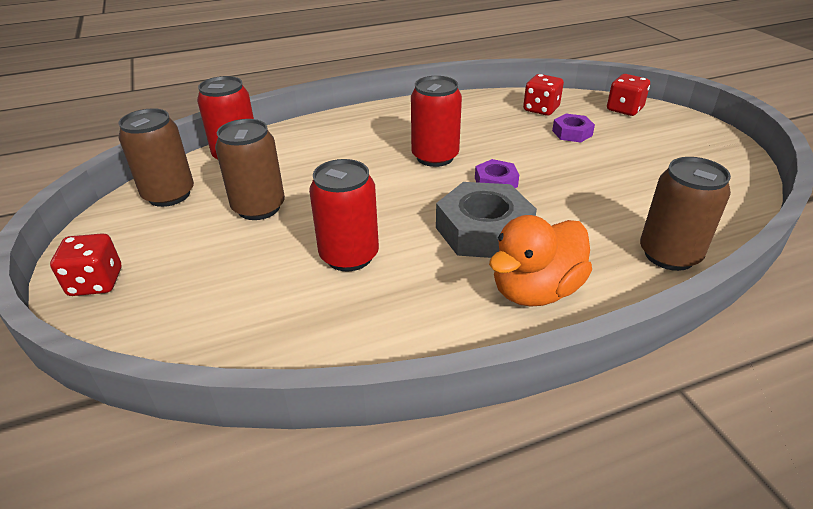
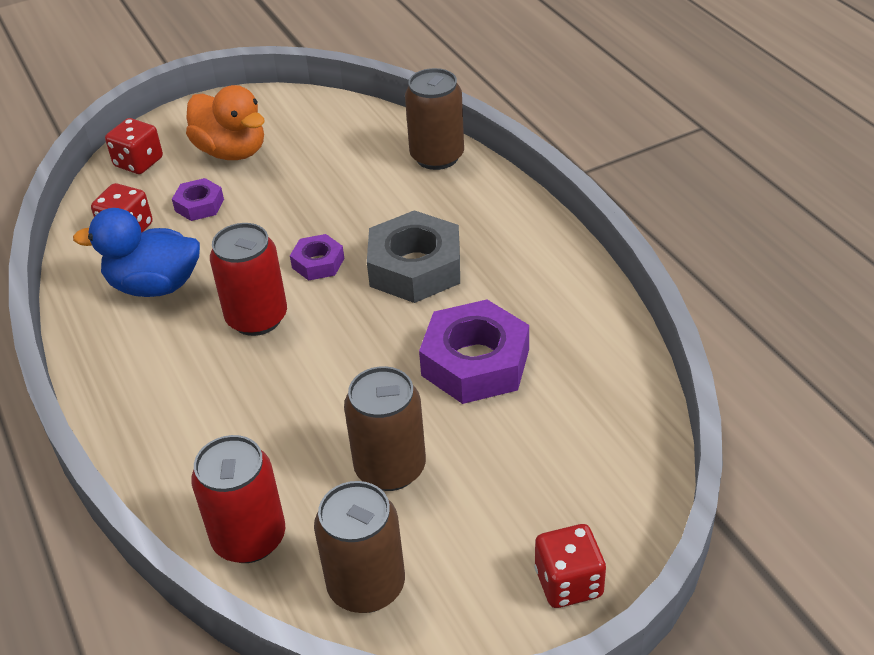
camera: 95 degrees left, 5 degrees up
(349, 256) = (475, 362): red can -> purple nut
(478, 120) = (154, 286): none -> blue duck
(535, 291) = (502, 232): orange duck -> orange duck (232, 151)

